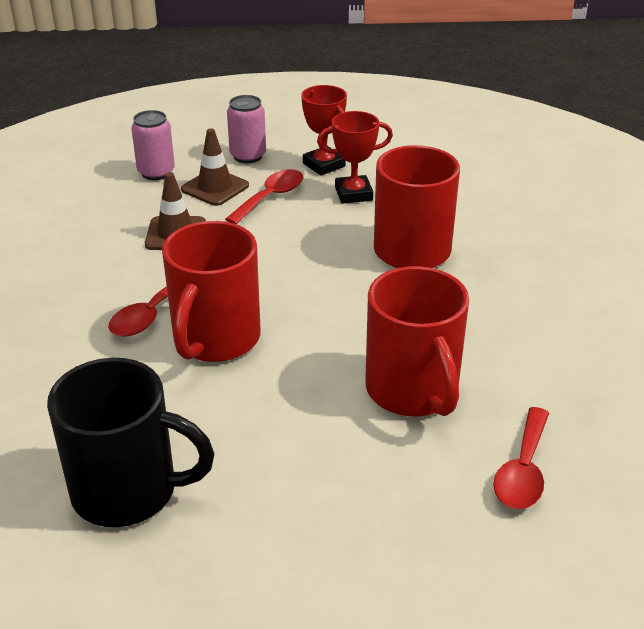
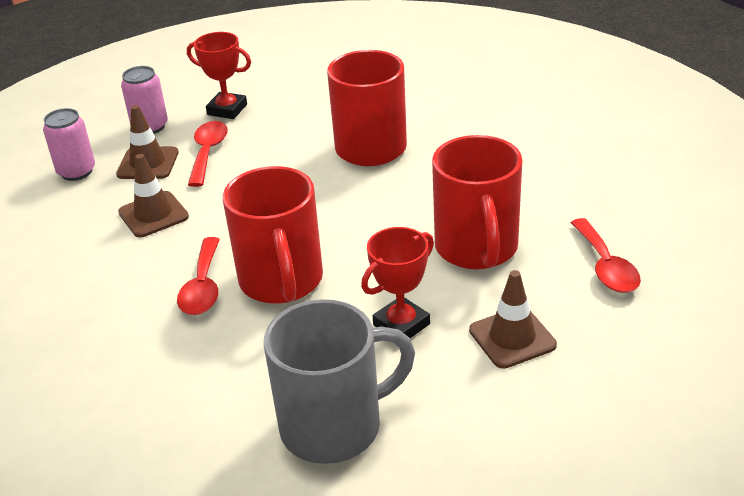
camera: 30 degrees left, 0 degrees up
(128, 491) = (334, 426): black mug -> grey mug
(353, 194) = (277, 123): red trophy -> red trophy (401, 324)
(358, 494) = (512, 338): none -> brown traffic cone
(413, 391) = (477, 249): red mug -> red mug turned 45 degrees clockwise

